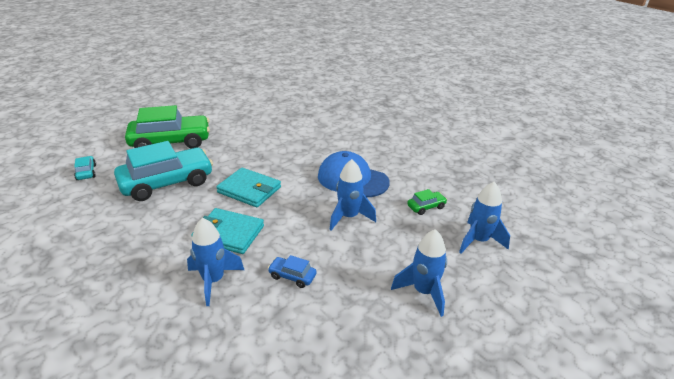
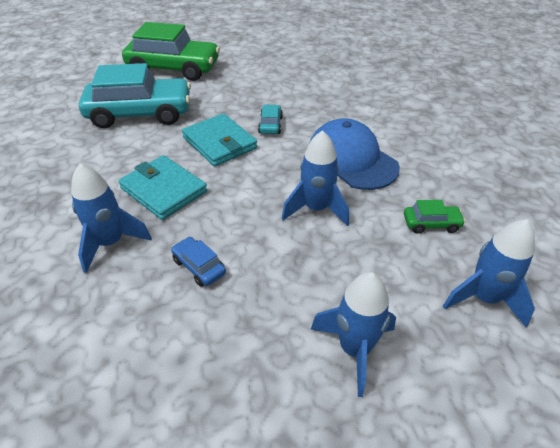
camera: 25 degrees right, 10 degrees up
(86, 172) = (74, 85): turquoise car -> turquoise car (270, 125)

